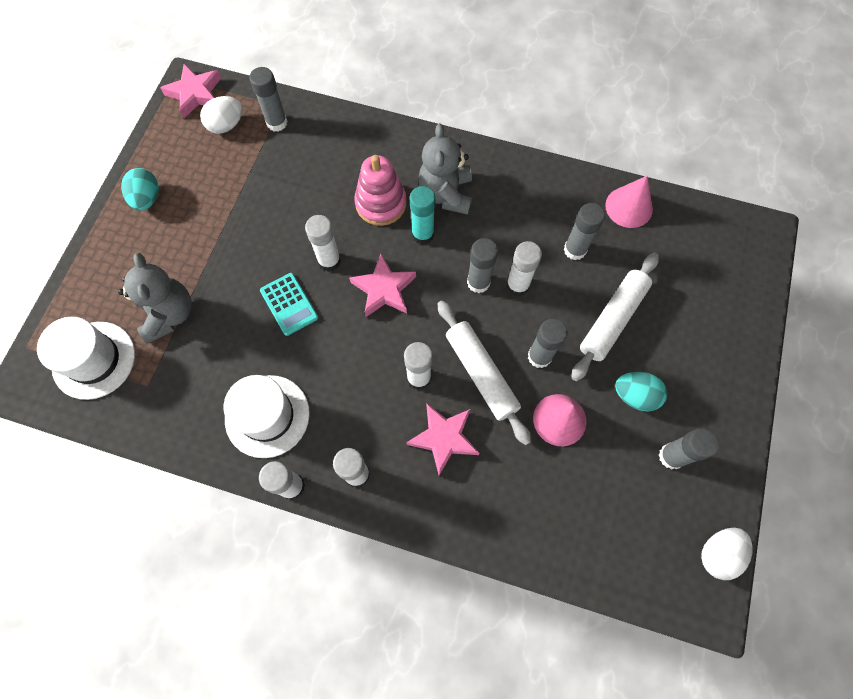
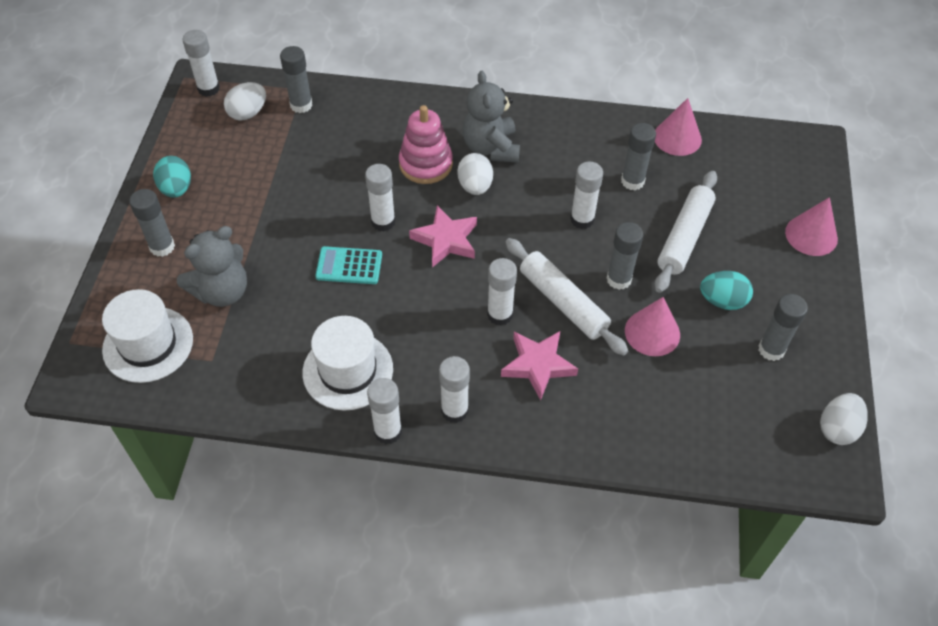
camera: 10 degrees left, 15 degrees down
(169, 314) = (222, 291): grey teddy bear -> grey teddy bear turned 75 degrees clockwise
(195, 94) = (208, 88): pink star -> white glue stick
(289, 304) = (349, 266): turquoise calculator -> turquoise calculator turned 135 degrees clockwise
(422, 234) = (475, 186): turquoise glue stick -> white egg
(478, 282) = (541, 222): grey glue stick -> grey glue stick (162, 247)
(738, 335) = (811, 235): none -> pink cone

